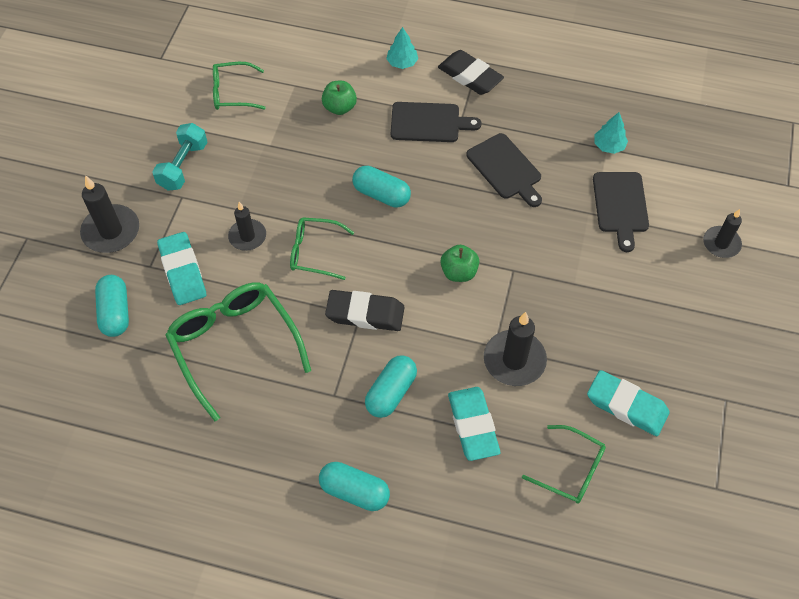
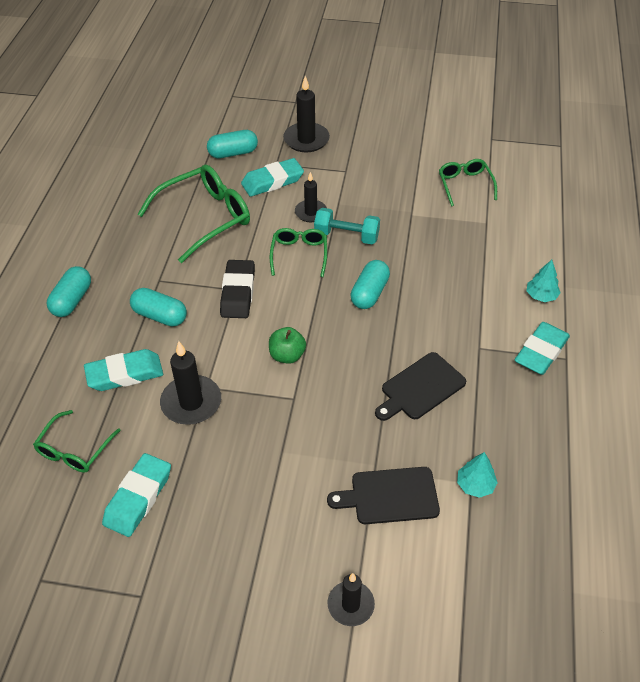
camera: 85 degrees right, 10 degrees down
(183, 166) = (377, 167): turquoise dumbbell -> turquoise dumbbell (346, 236)
(339, 107) = (468, 255): green apple -> none
(429, 123) = (466, 322): black cutting board -> none
(470, 76) = (541, 352): black eraser -> turquoise eraser

